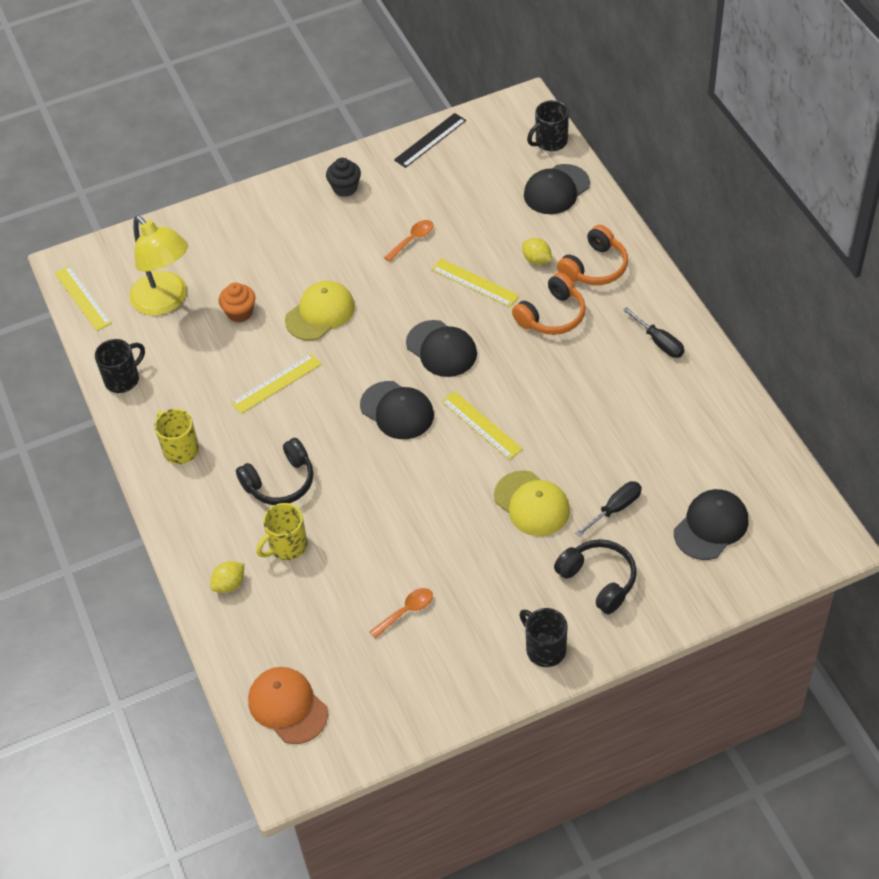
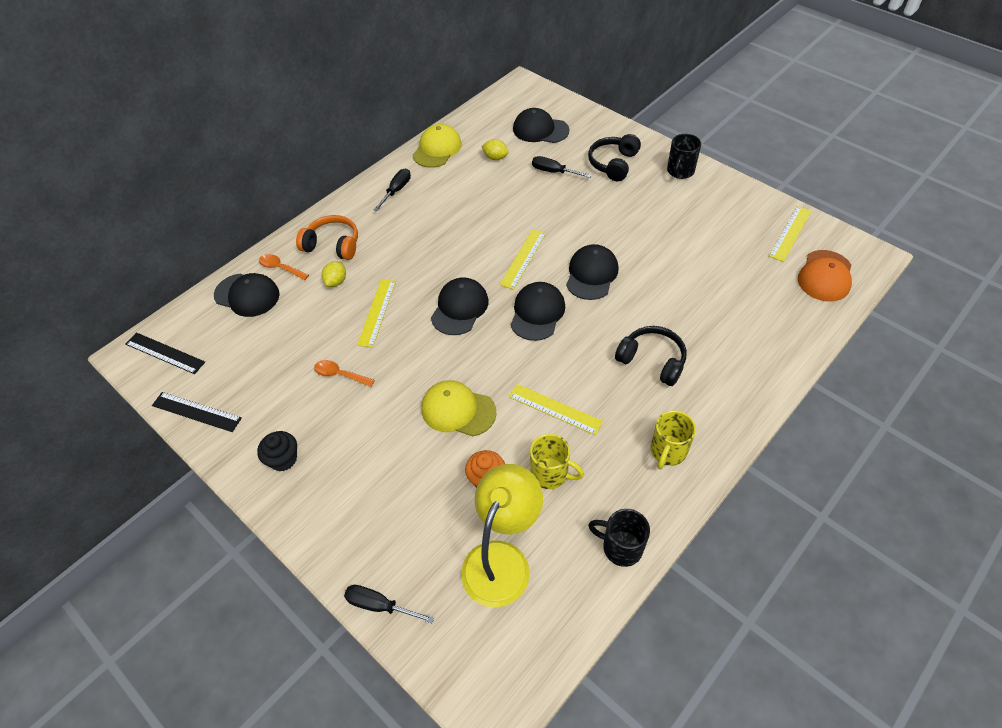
camera: 115 degrees left, 0 degrees up
(83, 298) = (536, 658): yellow ruler -> yellow ruler (790, 233)
(181, 221) = (380, 605): none -> black screwdriver
(229, 584) = (764, 352): yellow lemon -> yellow lemon (495, 157)
(287, 546) = (705, 330): yellow mug -> yellow mug (550, 474)
(406, 611) = (705, 243): orange spoon -> orange spoon (280, 268)
(422, 478) = (591, 274): none -> black cap
(512, 125) = (165, 353): none -> black ruler
(532, 504) = (575, 210): yellow cap -> yellow cap (437, 149)
(550, 142) = (184, 318): black mug -> none
(552, 315) = (394, 254): orange headphones -> none

